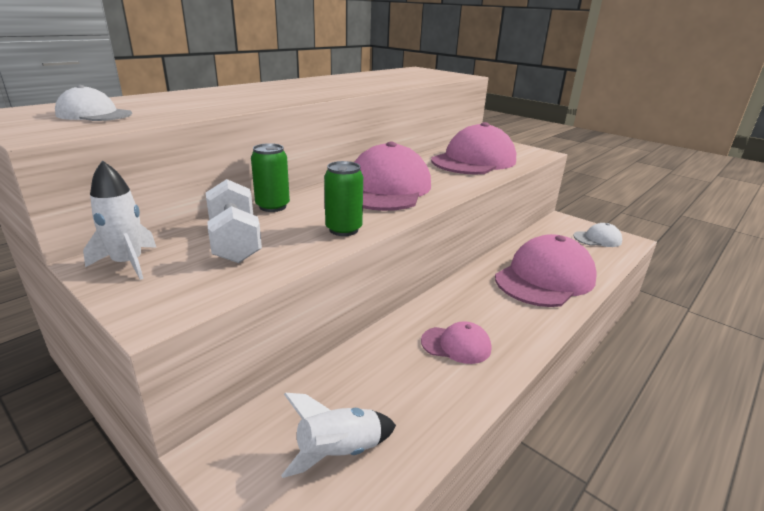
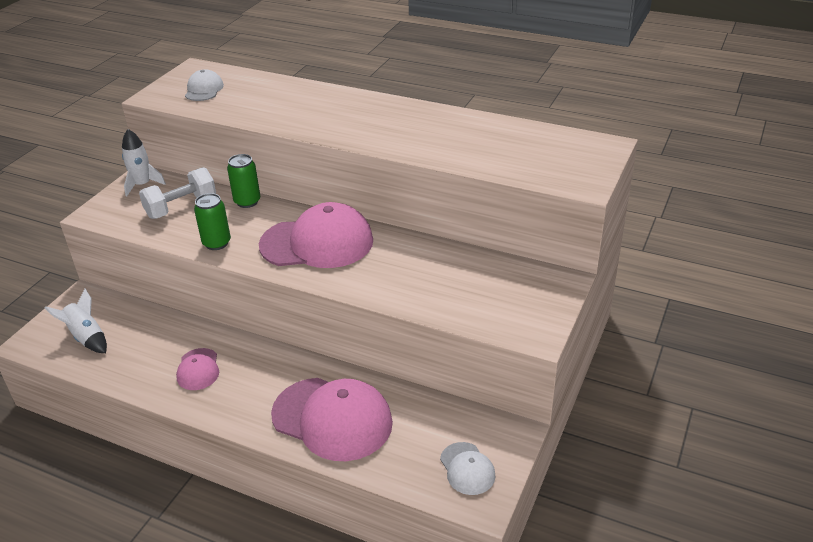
camera: 75 degrees right, 10 degrees up
(474, 161) = (450, 282): pink cap -> none

